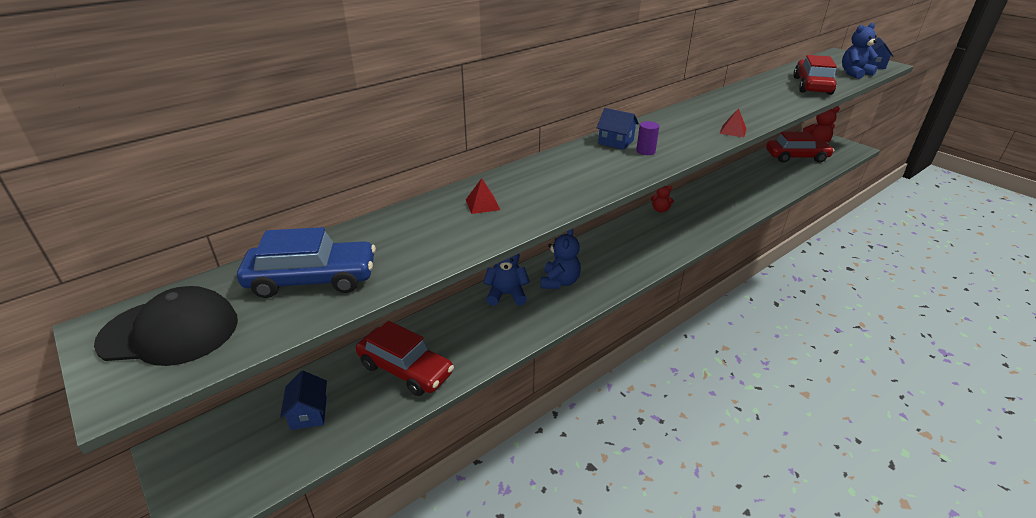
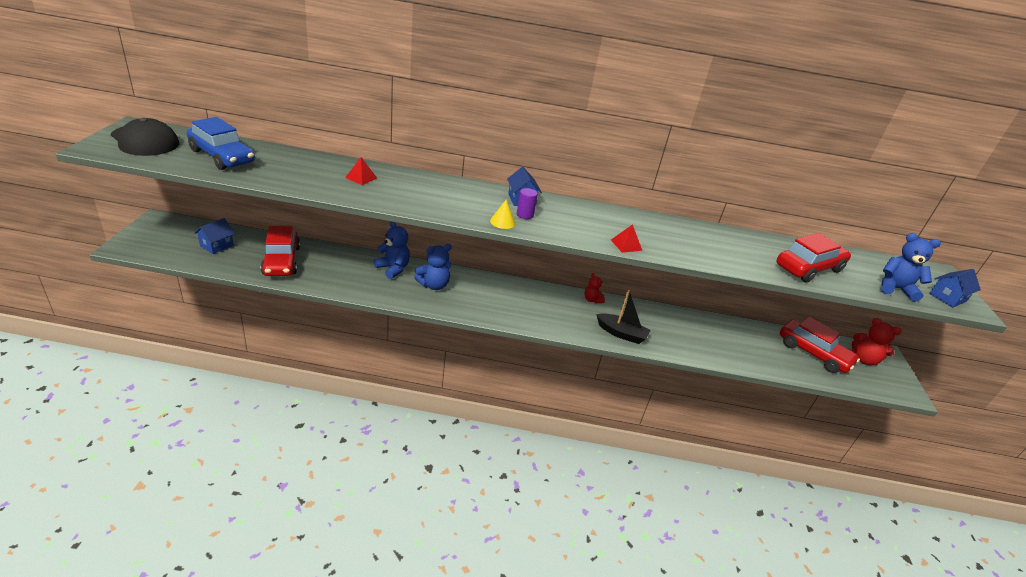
camera: 40 degrees right, 0 degrees up
(649, 166) = (502, 222): none -> yellow cone
(715, 219) = (621, 333): none -> black boat

